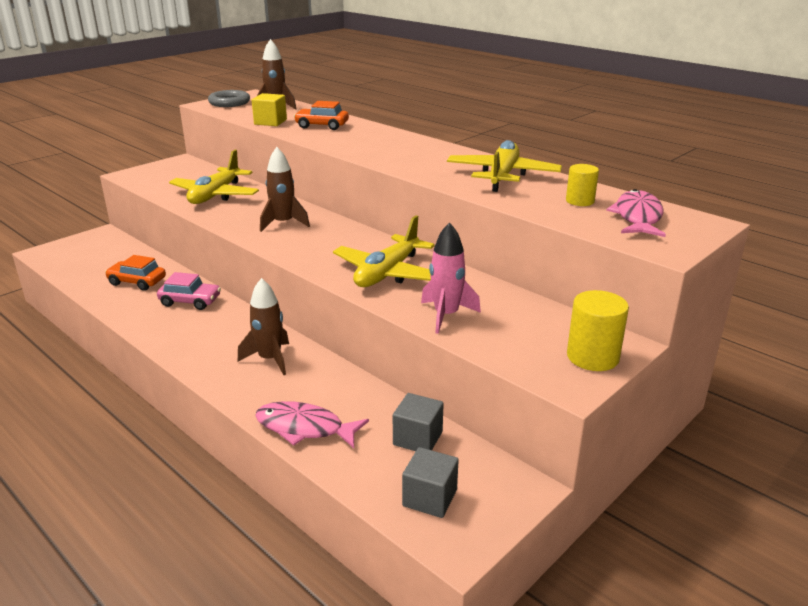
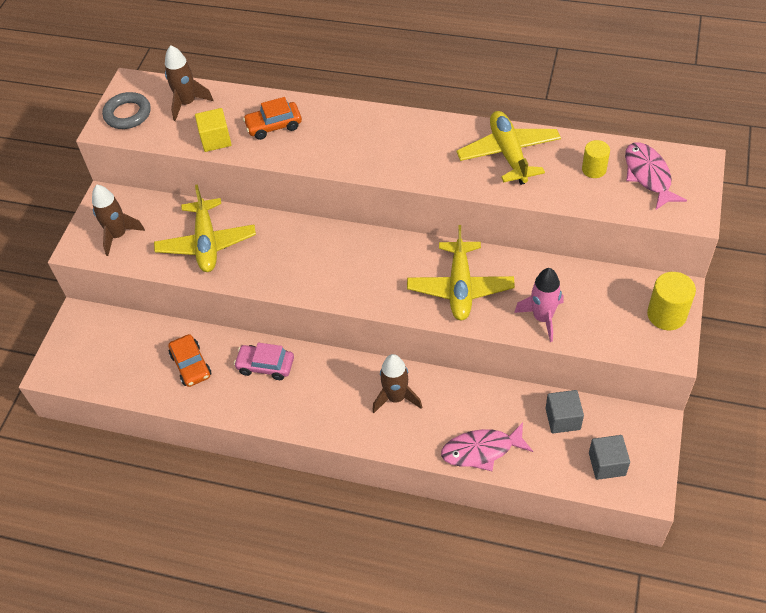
camera: 25 degrees left, 25 degrees up
(137, 282) = (191, 365): orange car -> orange car turned 105 degrees counterclockwise
(190, 301) = (265, 366): pink car -> pink car turned 150 degrees counterclockwise
(283, 223) = (314, 259): brown rocket -> brown rocket (118, 235)

